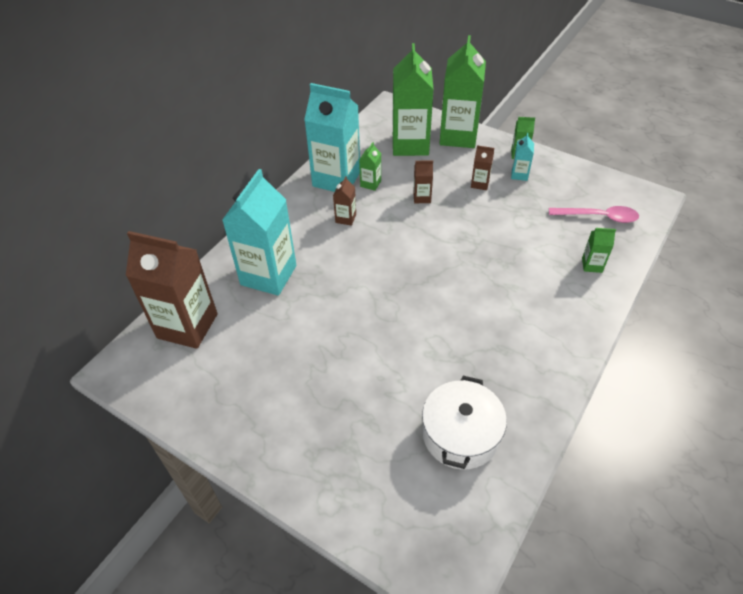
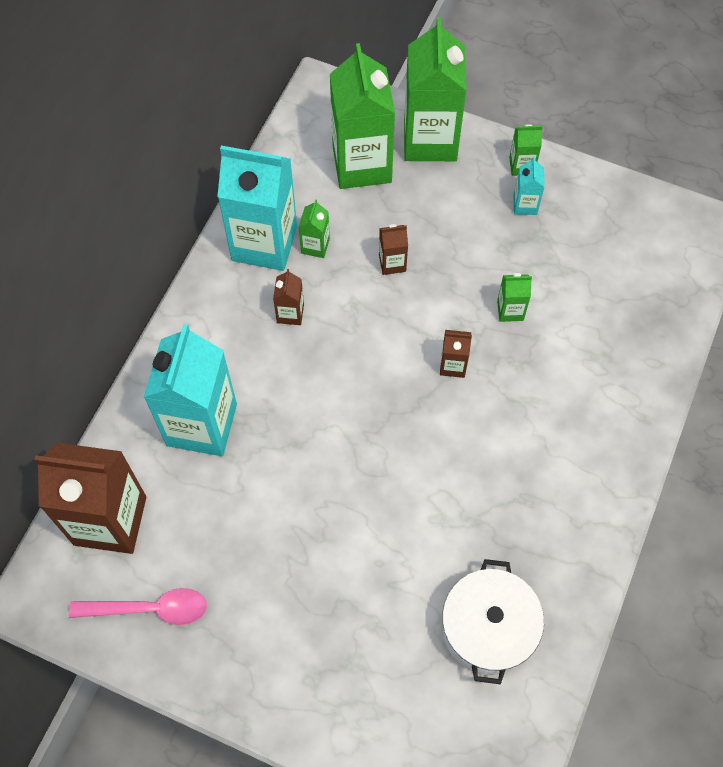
camera: 10 degrees left, 15 degrees up
(480, 184) = (471, 228): brown carton -> brown carton (453, 365)
(592, 265) = (632, 352): green carton -> green carton (510, 310)
(598, 217) = (638, 269): pink spoon -> pink spoon (149, 609)

